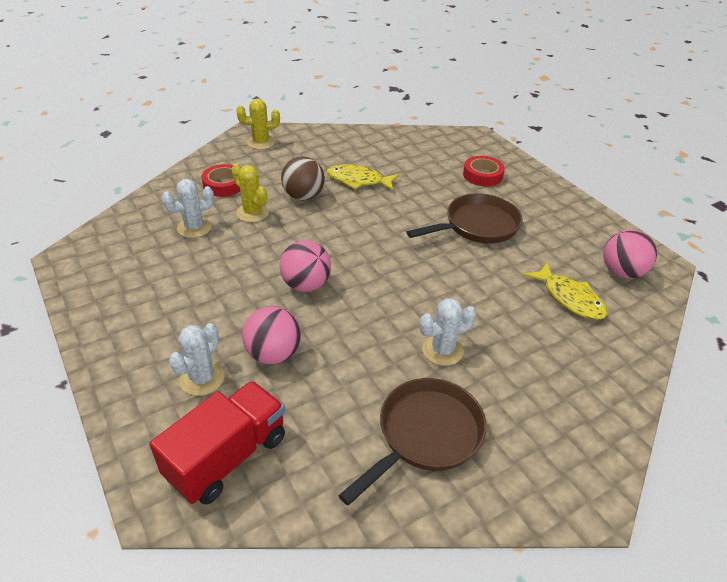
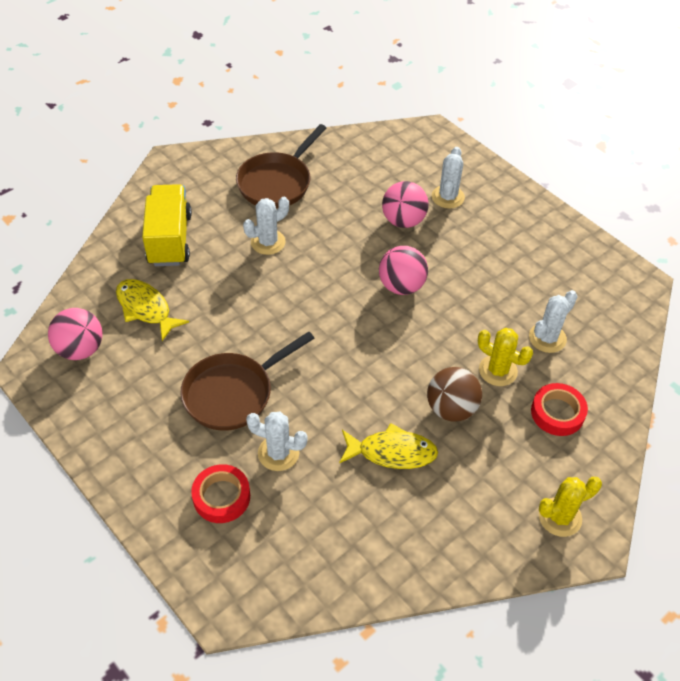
camera: 170 degrees right, 10 degrees up
(227, 457) = (404, 156): red truck -> none
(442, 190) = (278, 453): none -> white cactus
(562, 370) = (170, 239): none -> yellow truck

